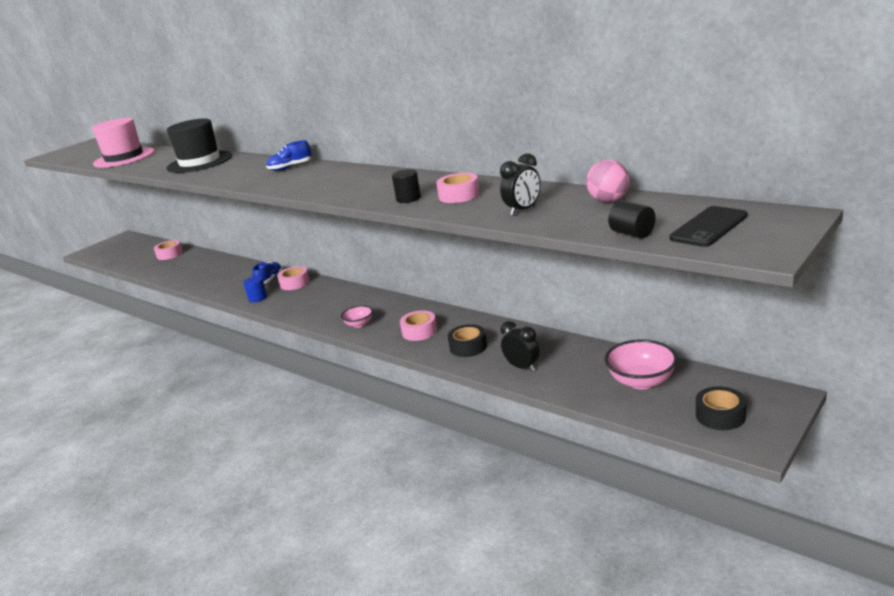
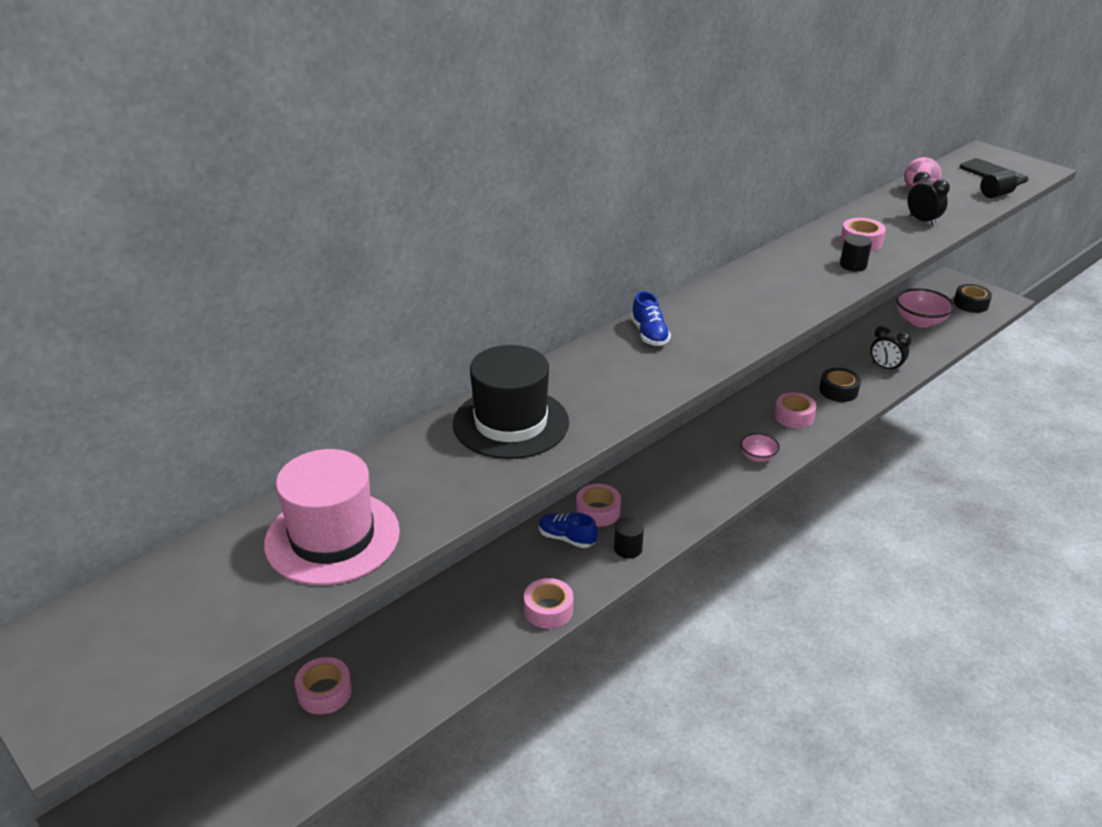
camera: 85 degrees left, 10 degrees up
(209, 287) = (548, 610): none -> pink tape
(258, 298) = (627, 548): blue cylinder -> black cylinder
(522, 367) = (885, 368): black clock -> black clock turned 105 degrees counterclockwise

